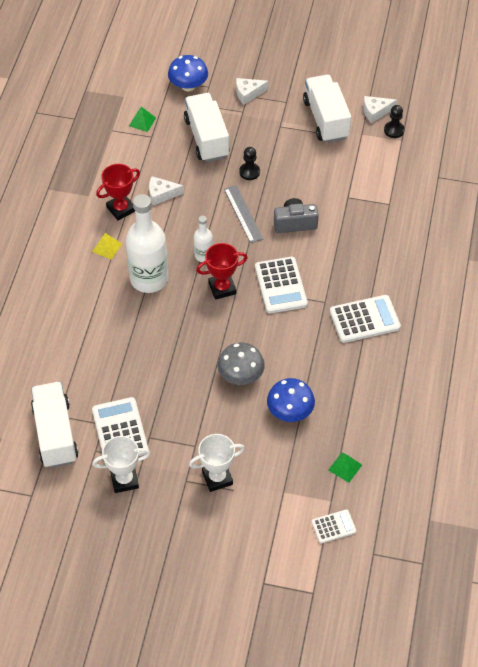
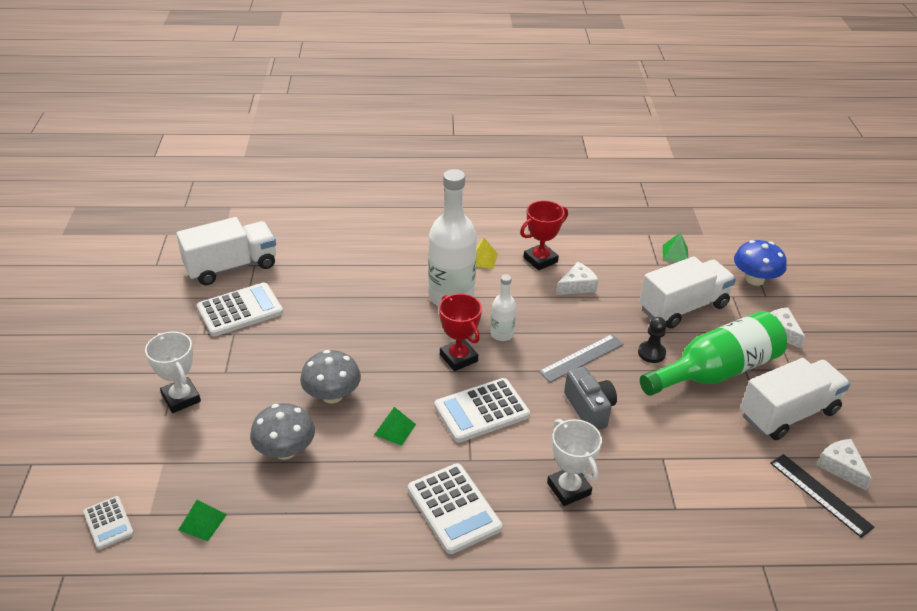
camera: 75 degrees right, 15 degrees down
(121, 209) = (540, 260): red trophy -> red trophy turned 75 degrees counterclockwise
(124, 480) = (176, 324): white trophy -> white trophy (568, 489)
(161, 194) = (577, 286): white cheese -> white cheese turned 75 degrees clockwise
(277, 142) = (716, 371): none -> green bottle
(285, 341) = (395, 429): none -> green pyramid
(290, 411) = (285, 450): blue mushroom -> grey mushroom
(394, 130) = (820, 494): black pawn -> black ruler

